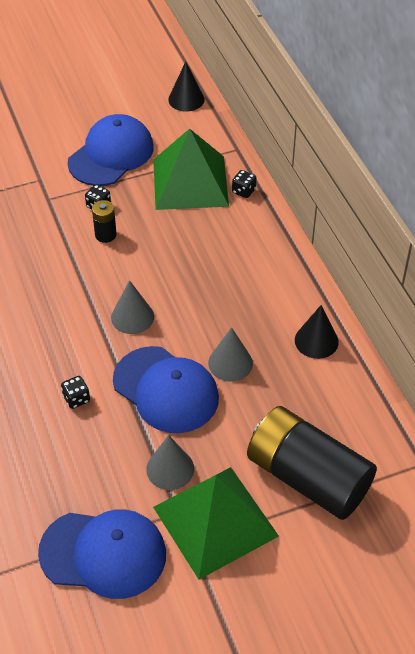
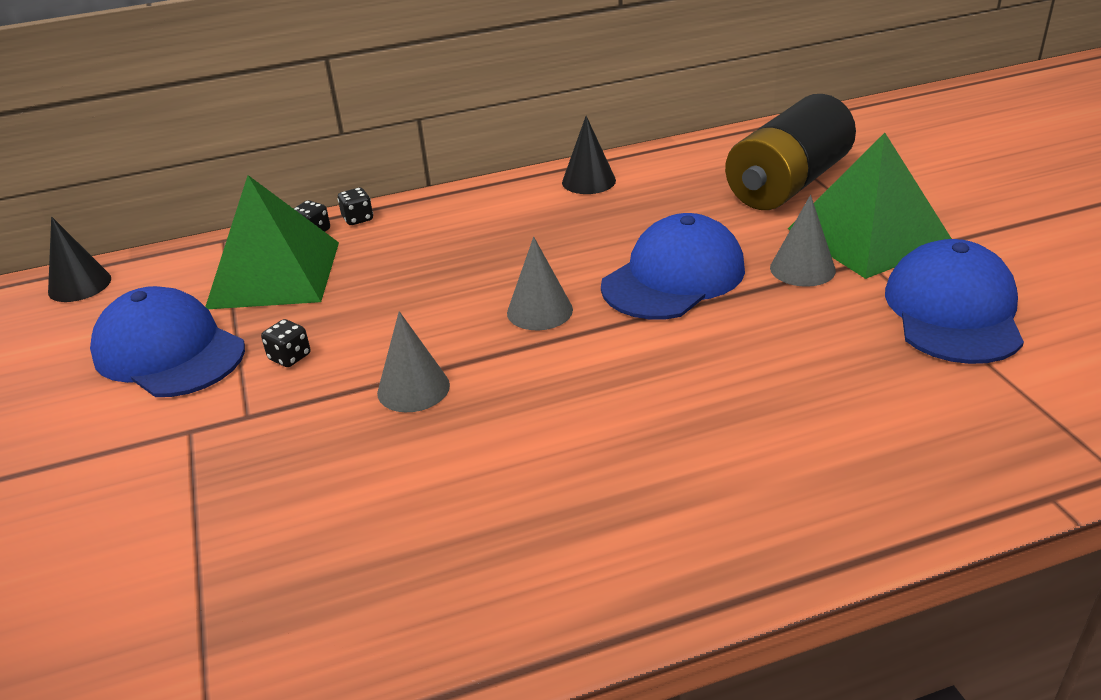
camera: 85 degrees left, 15 degrees down
(76, 399) = (699, 351): black dice -> black dice (358, 219)
(105, 235) = (360, 346): black battery -> none
(230, 363) = (625, 233): grey cone -> grey cone (413, 388)

